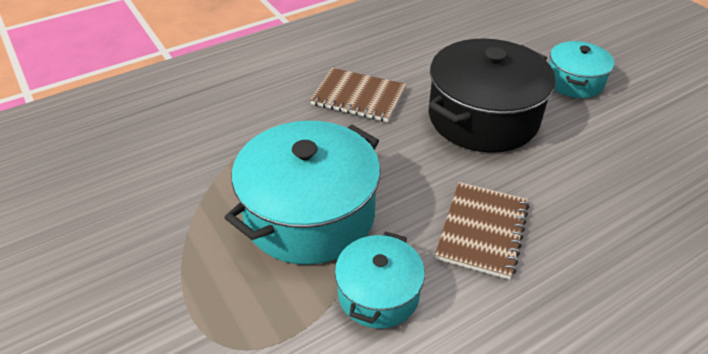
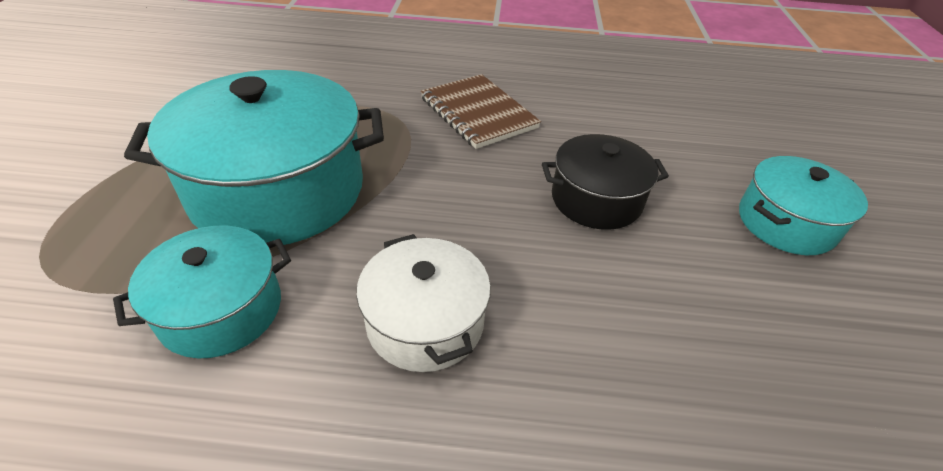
camera: 35 degrees right, 0 degrees up
(482, 231) = (425, 322): brown notebook -> white pot
(483, 117) = (596, 199): black pot -> black pot, size x0.55

